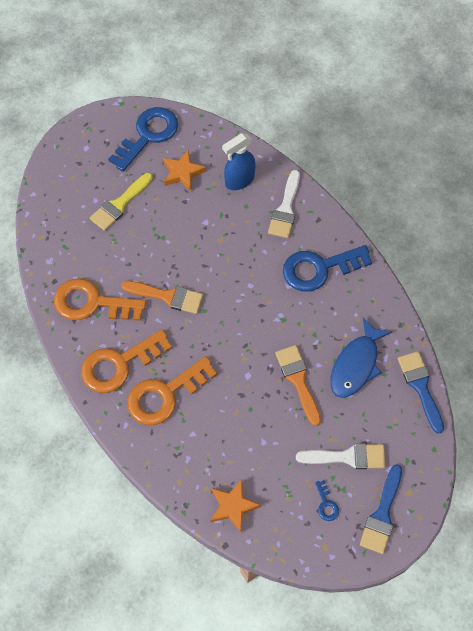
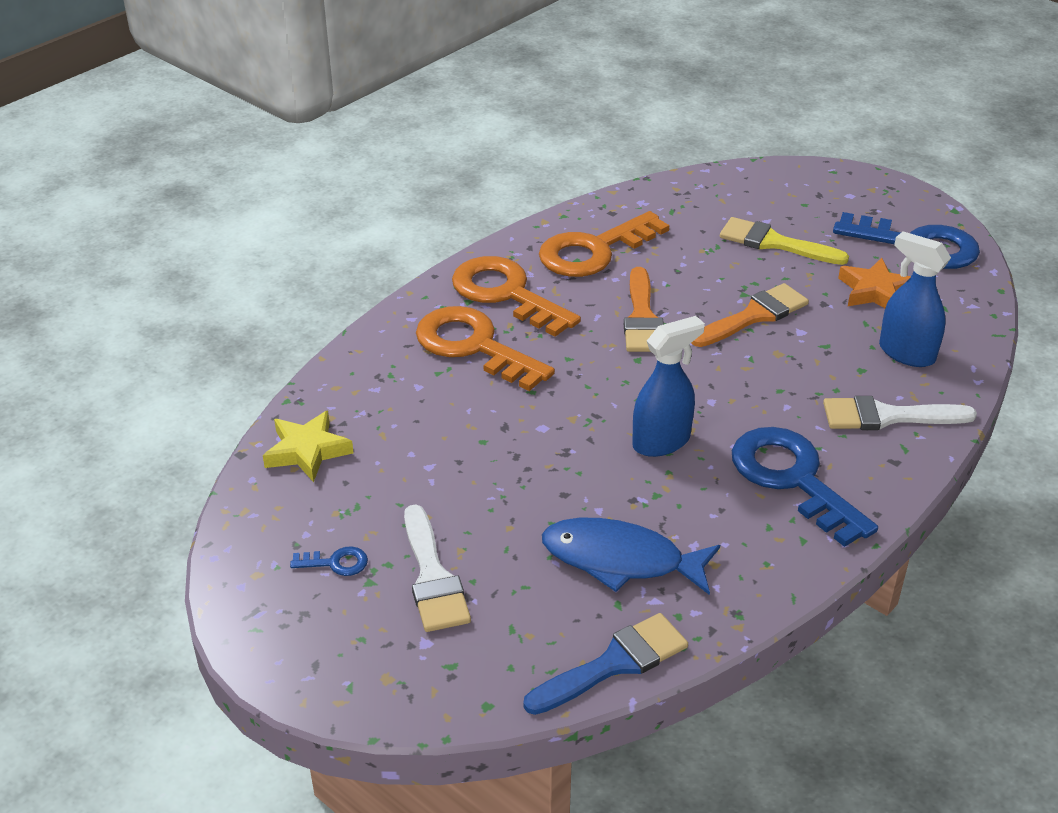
camera: 75 degrees right, 25 degrees down
(92, 303) = (594, 251): orange key -> orange key turned 120 degrees counterclockwise
(233, 506) = (307, 451): orange star -> yellow star
(275, 319) = (661, 441): none -> blue spray bottle
(298, 380) = (557, 489): orange brush -> orange brush (753, 316)
(326, 504) = (336, 563): blue key -> blue key turned 150 degrees counterclockwise
(382, 514) = (334, 643): blue brush -> none

